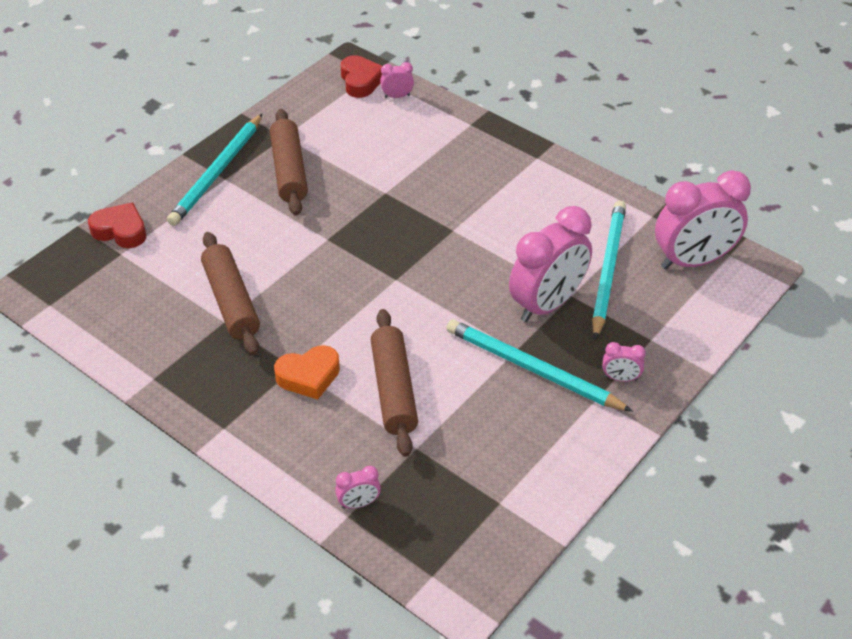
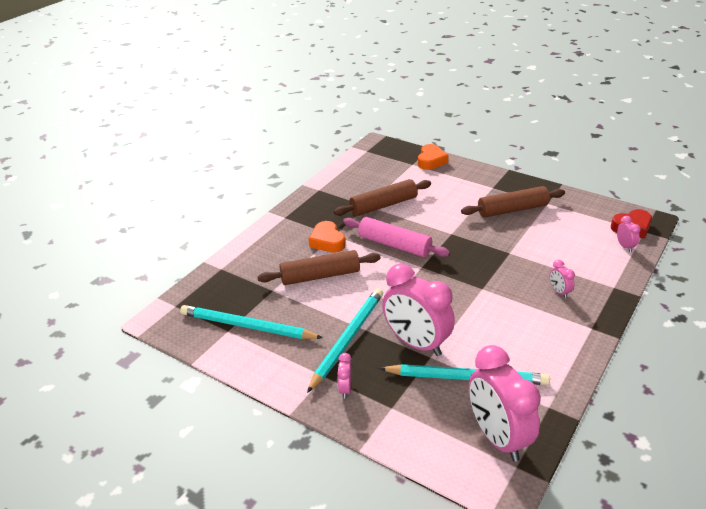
camera: 85 degrees right, 10 degrees down
(120, 231) = (431, 161): red heart -> orange heart
(217, 173) = (497, 184): turquoise pencil -> turquoise pencil (247, 326)
(339, 301) = (394, 245): none -> pink rolling pin
(359, 503) = (229, 272): pink clock -> pink clock (559, 292)

